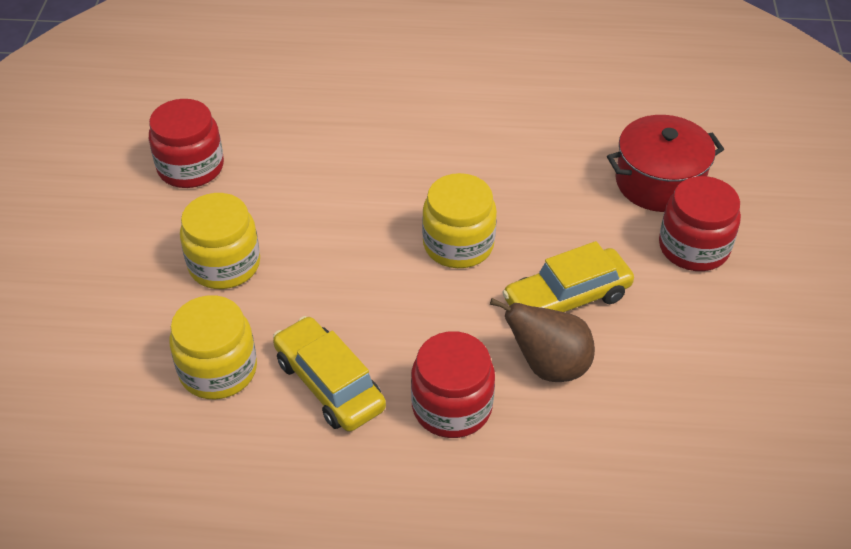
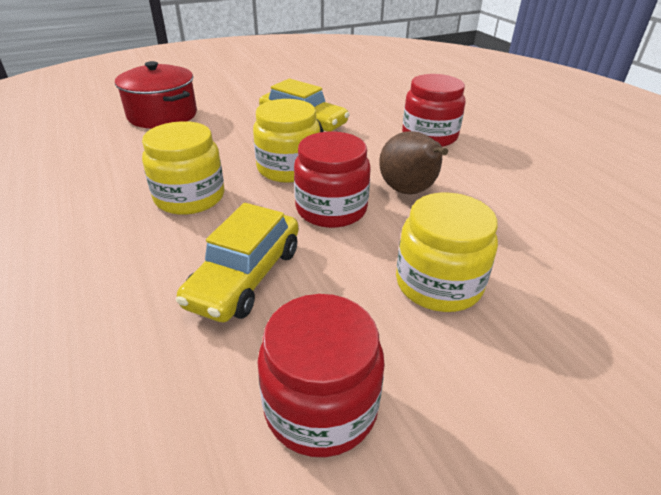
camera: 120 degrees left, 10 degrees down
(218, 370) = (538, 233): yellow jar -> yellow jar (190, 197)
(329, 384) = (475, 180): yellow car -> yellow car (245, 276)
(548, 366) = (363, 117): brown pear -> brown pear (409, 191)
(693, 247) = (222, 98): red jar -> red jar (331, 209)

